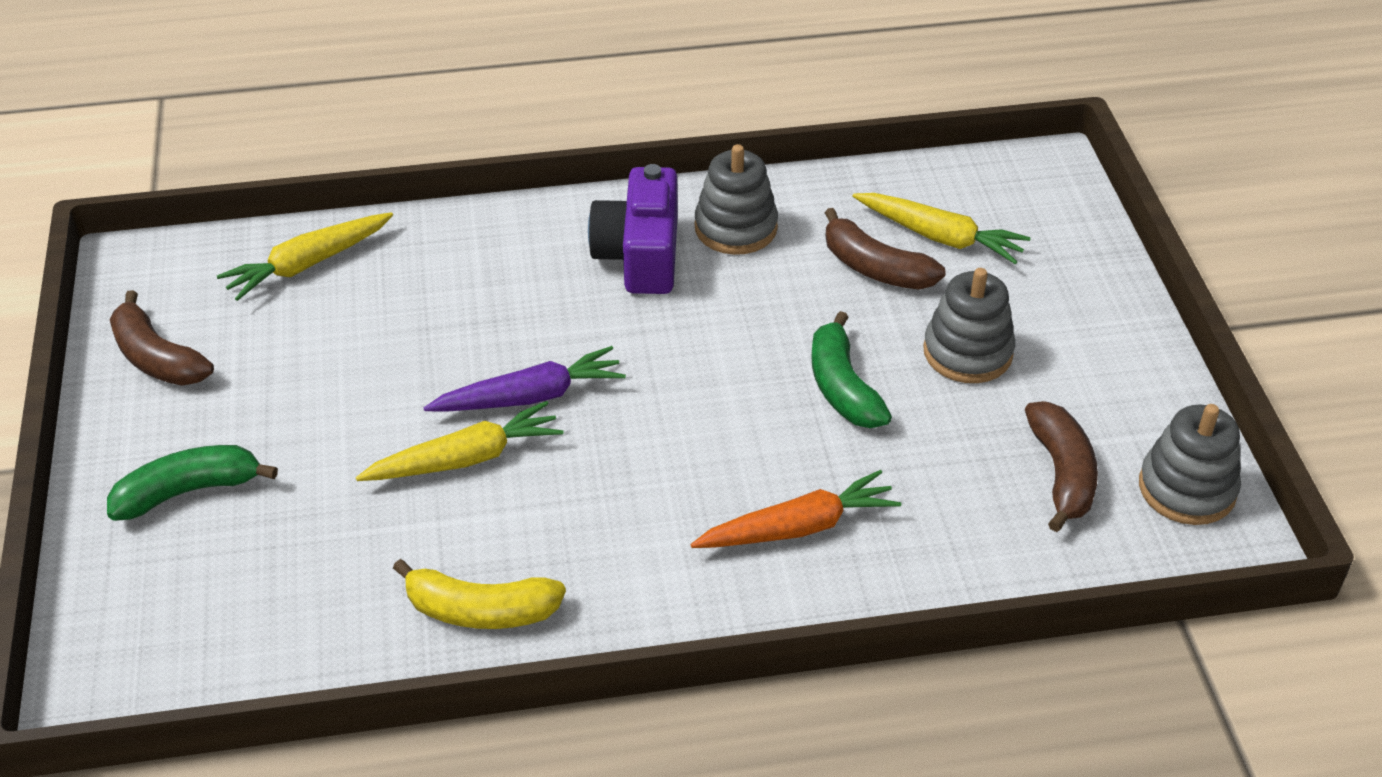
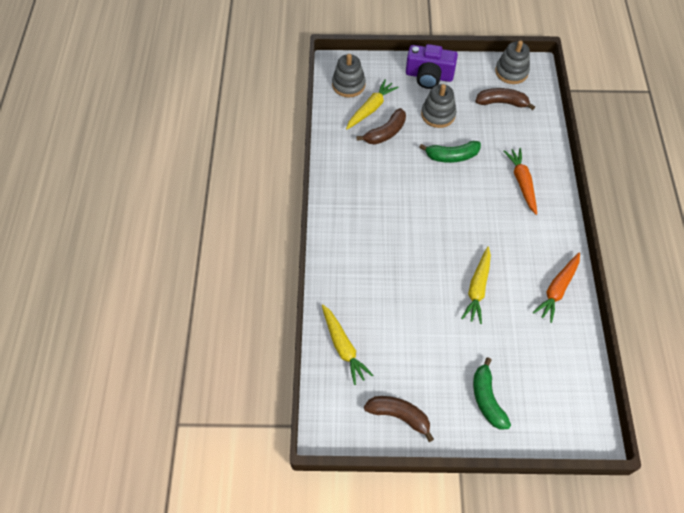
camera: 80 degrees left, 15 degrees up
(157, 358) = (399, 416): brown banana -> brown banana turned 120 degrees counterclockwise
(466, 458) = (477, 288): yellow carrot -> yellow carrot turned 150 degrees counterclockwise
(480, 611) = (557, 289): yellow banana -> orange carrot
(530, 396) = (444, 262): purple carrot -> none
(640, 255) = (362, 212): purple camera -> purple camera (429, 76)
(736, 228) = (351, 175): grey stacking toy -> grey stacking toy (348, 85)

